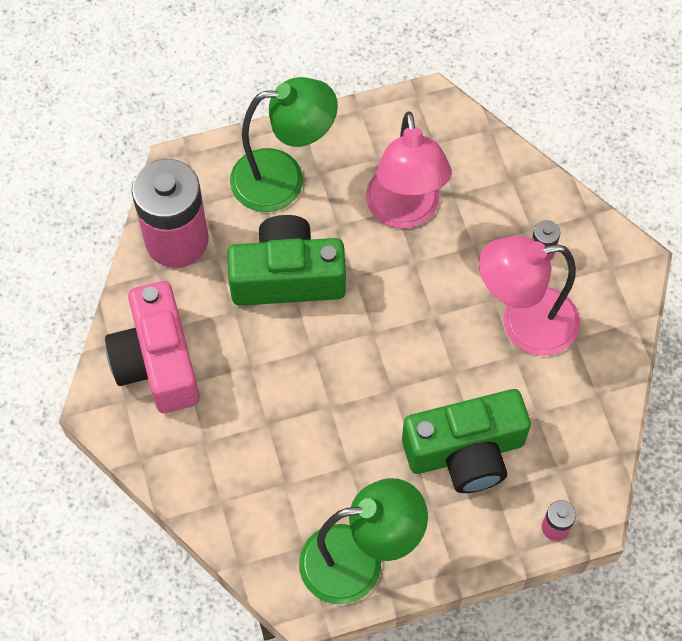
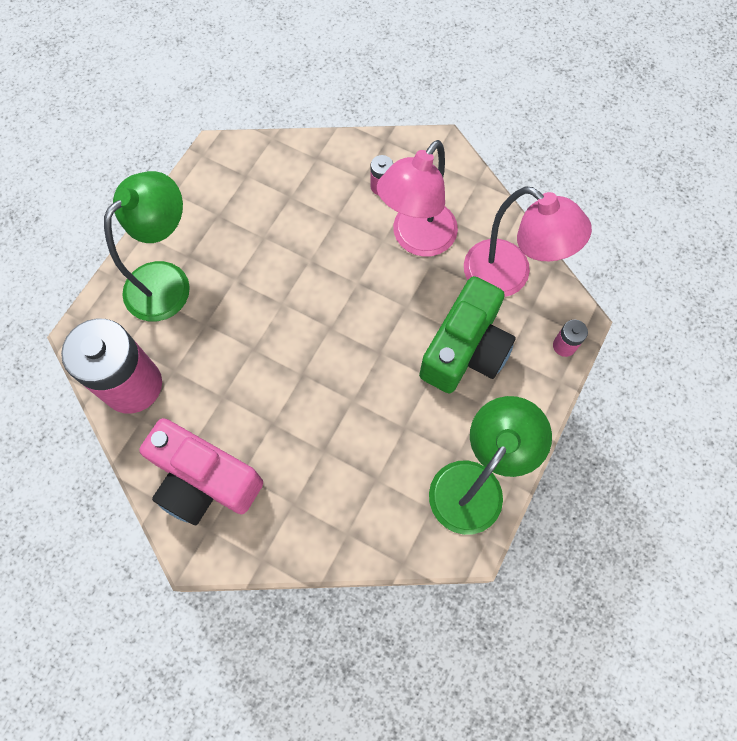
camera: 45 degrees left, 5 degrees up
(287, 277) = (236, 342): green camera -> none
(404, 212) = (271, 234): pink lamp -> pink lamp (508, 277)

